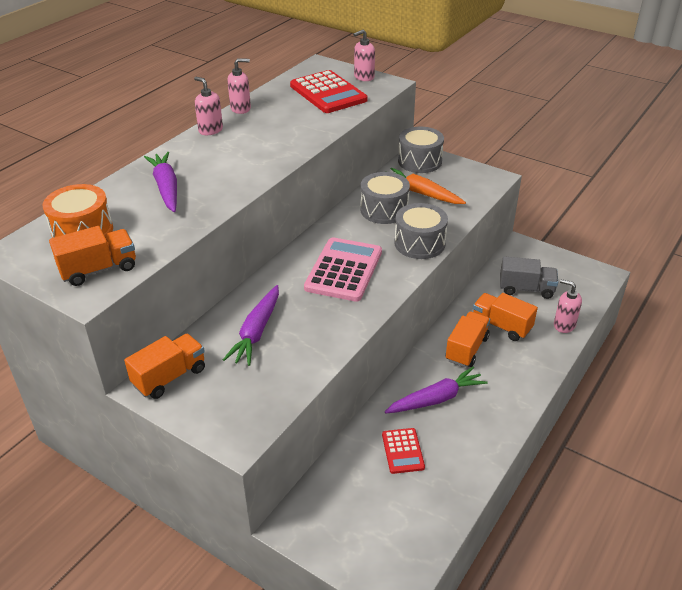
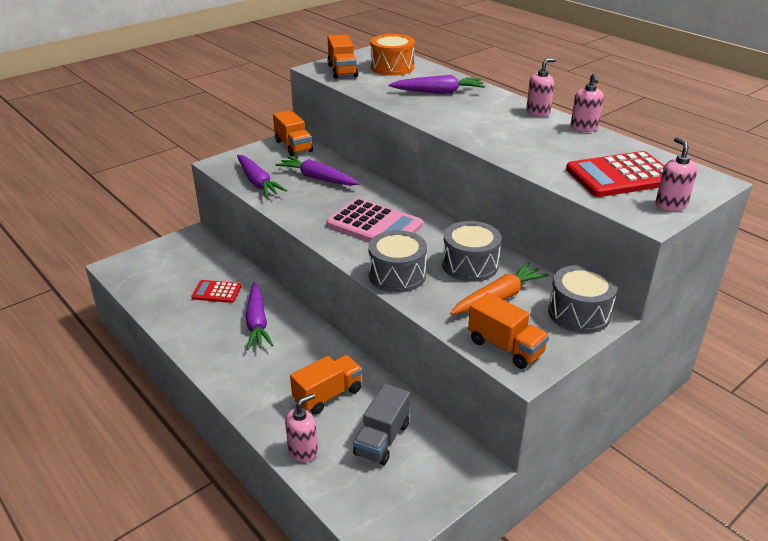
camera: 105 degrees right, 5 degrees down
(282, 381) = (258, 182): none -> purple carrot
(466, 349) = (307, 358): orange truck -> orange truck (505, 347)

